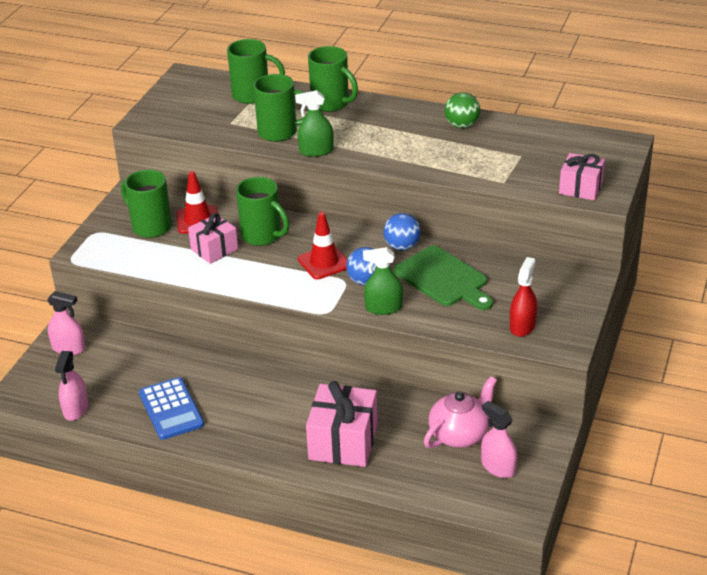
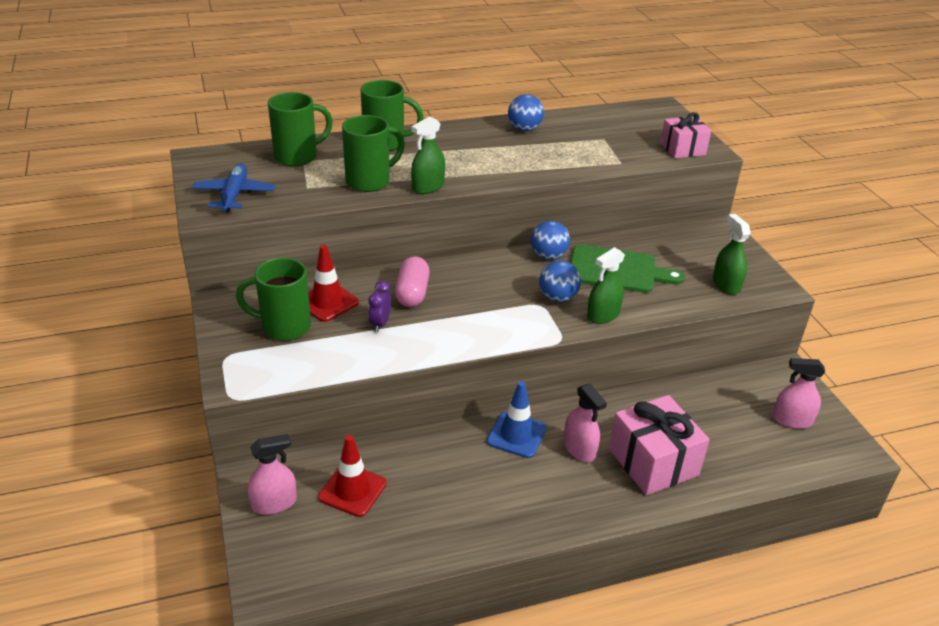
camera: 40 degrees left, 0 degrees up
(76, 409) = (358, 568): pink spray bottle -> pink spray bottle (579, 448)
(171, 409) = (461, 513): blue calculator -> none
(175, 112) = (234, 194): none -> blue plane
(214, 249) = (380, 324): pink gift -> purple clock
(262, 236) = (412, 293): green mug -> pink capsule
(267, 378) = (516, 435): none -> blue traffic cone
(324, 262) = (500, 295): red traffic cone -> red traffic cone (352, 490)
(459, 434) = (731, 407): pink teapot -> none
(462, 125) = (524, 129): green ball -> blue ball
(522, 326) = (726, 284): red spray bottle -> green spray bottle

